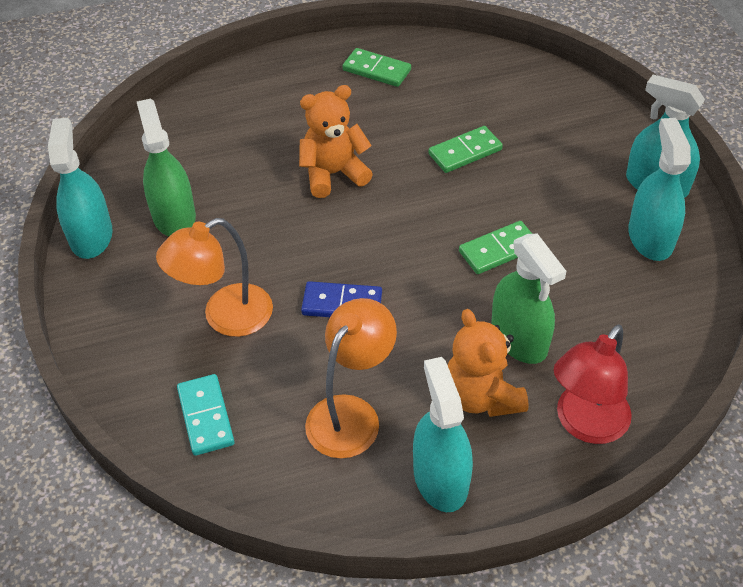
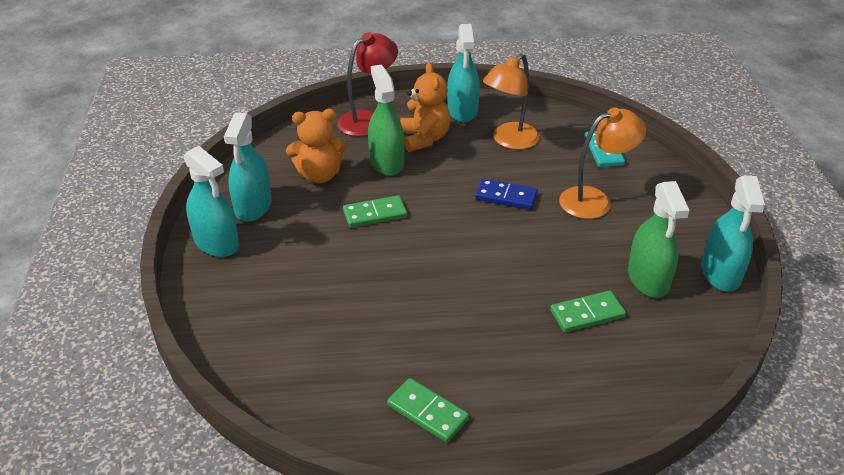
camera: 170 degrees left, 10 degrees down
(333, 174) = (498, 295): orange teddy bear -> orange teddy bear (319, 175)
(465, 152) = (367, 297): green domino -> green domino (587, 314)

